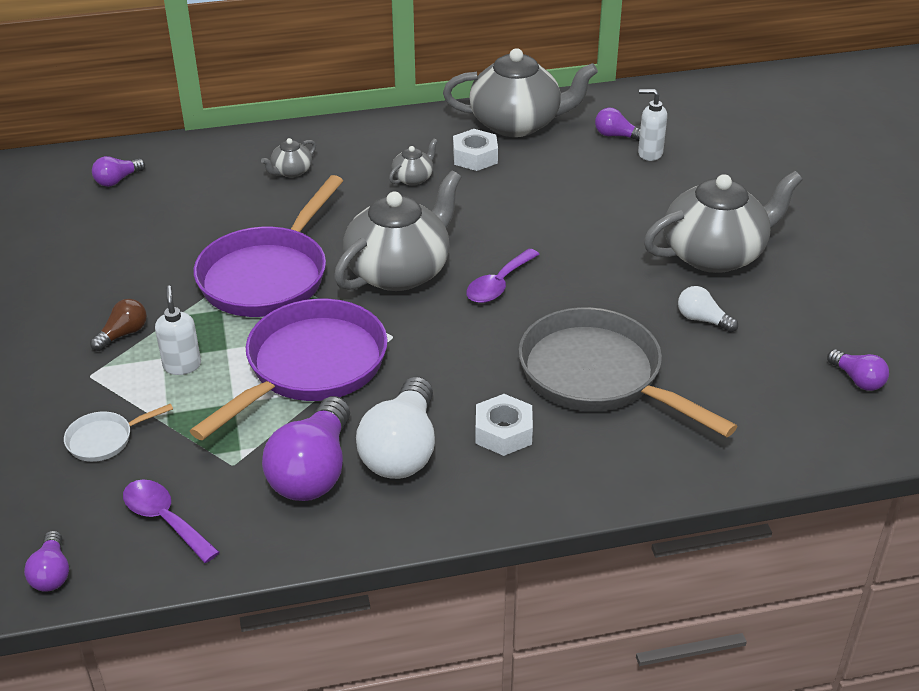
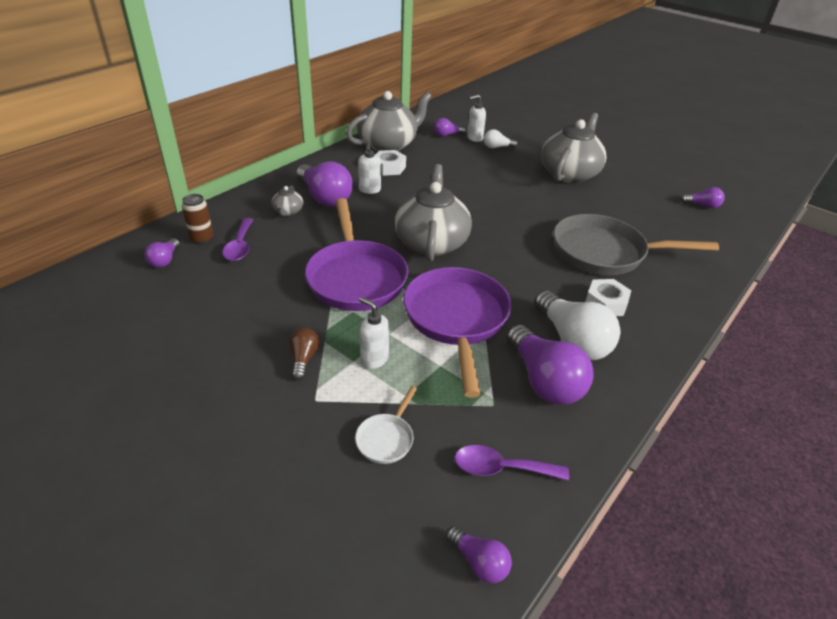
camera: 40 degrees left, 0 degrees up
(174, 170) = (202, 239): none -> brown can
(351, 168) = (324, 197): none -> purple light bulb
(413, 178) = (369, 190): grey teapot -> white soap dispenser
(498, 285) = (493, 228): purple spoon -> purple spoon (240, 246)
(702, 320) = (608, 205): white light bulb -> white light bulb (497, 147)

